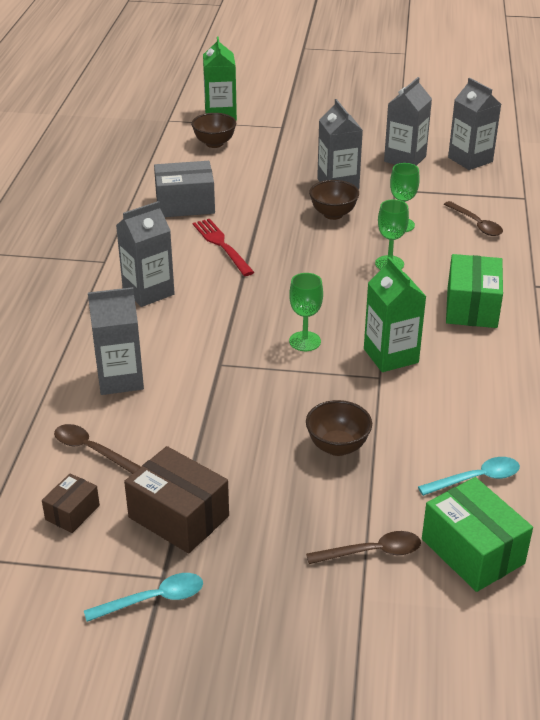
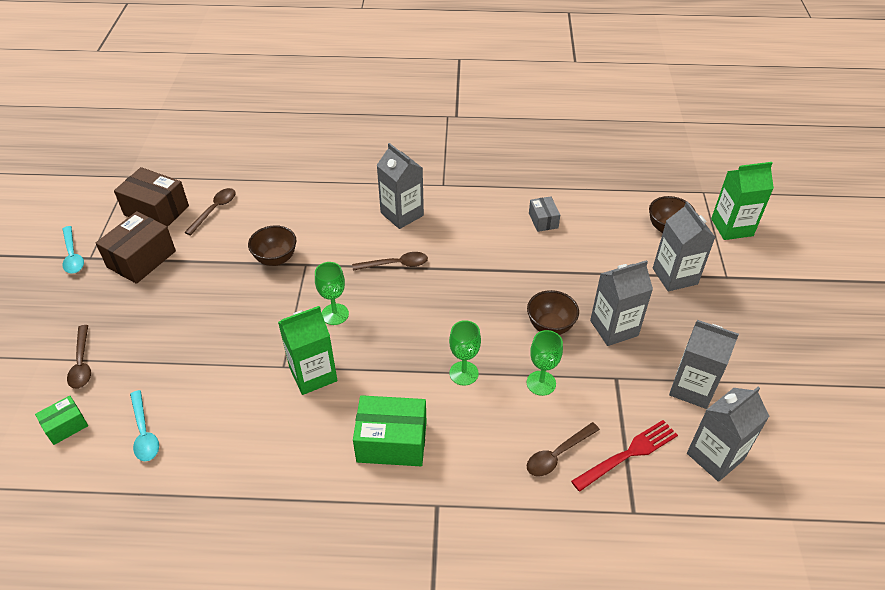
camera: 85 degrees right, 10 degrees up
(72, 512) = (156, 210): brown box -> brown box, size x1.81
(120, 379) = (290, 213): grey carton -> grey carton (675, 276)
(185, 204) = (543, 220): grey box -> grey box, size x0.55
(221, 245) = (478, 250): red fork -> red fork (628, 454)
(233, 298) = (395, 264): none -> brown spoon
(337, 447) = (198, 340): brown bowl -> brown bowl (276, 259)
(472, 551) = (66, 426): green box -> green box, size x0.55

